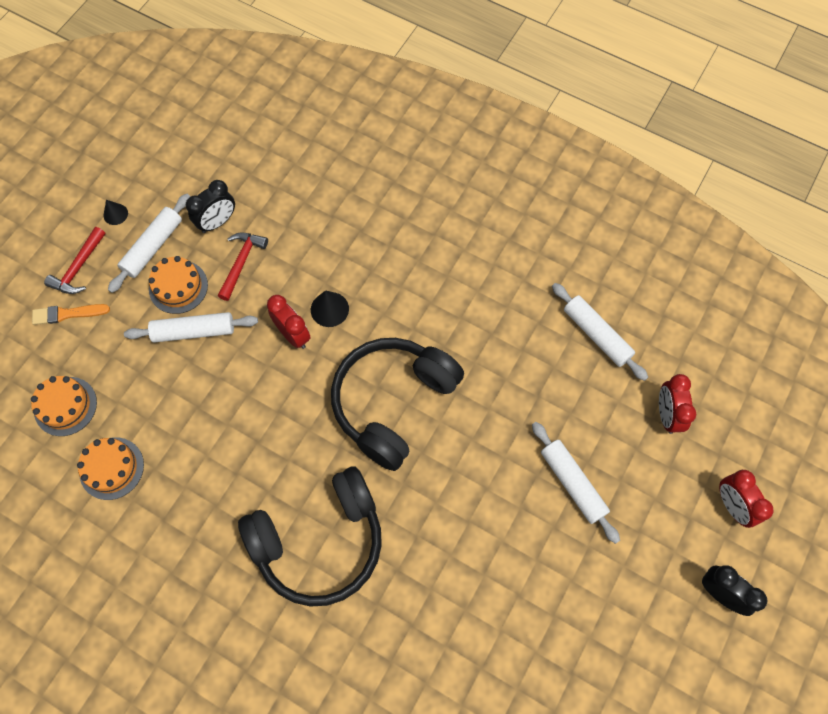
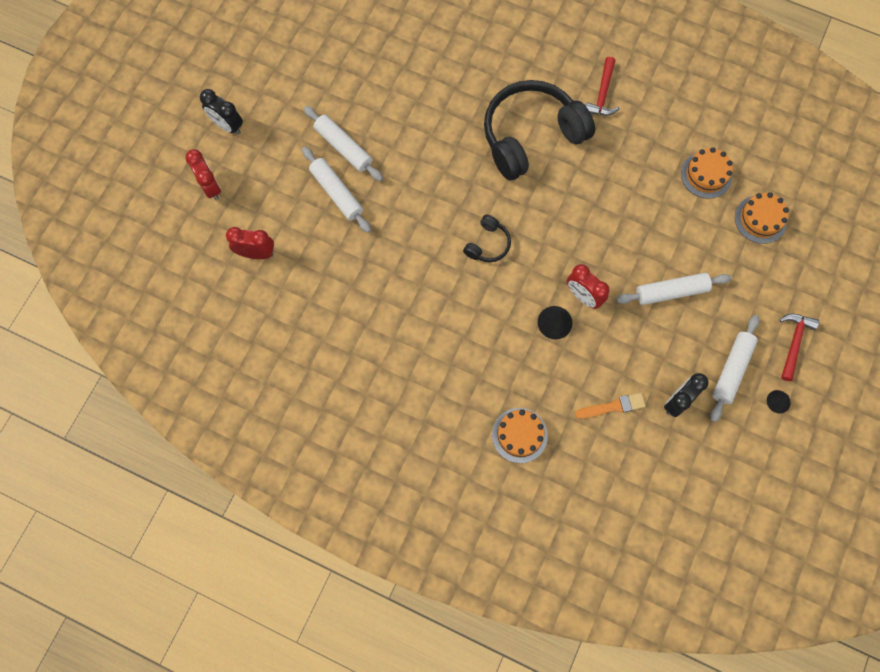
camera: 175 degrees right, 5 degrees up
(67, 314) = (788, 298): orange brush -> orange brush (613, 406)
(178, 287) = (696, 332): orange cake -> orange cake (519, 435)
(241, 262) = (644, 361): red hammer -> red hammer (602, 94)
(392, 403) = (488, 244): black headphones -> black headphones, size x0.44
(596, 335) = (313, 318): white rolling pin -> white rolling pin (343, 147)
(667, 414) = (256, 253): red clock -> red clock turned 75 degrees counterclockwise

